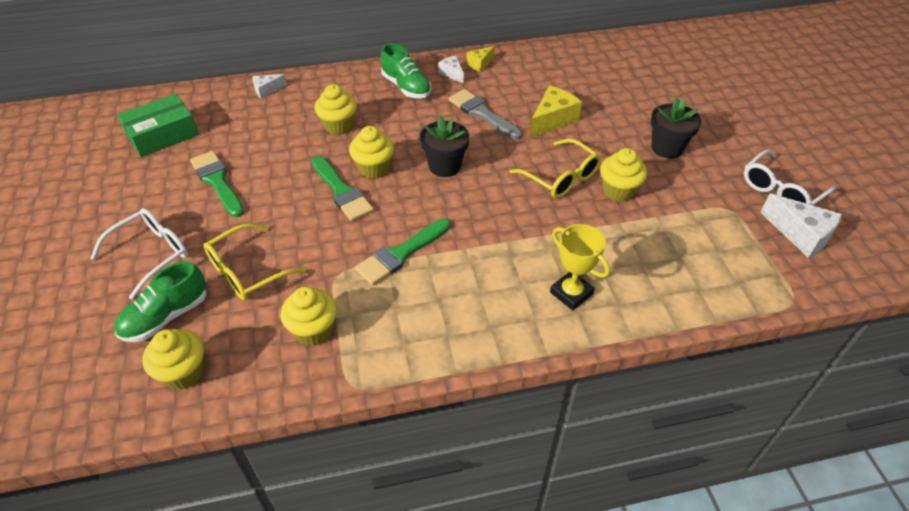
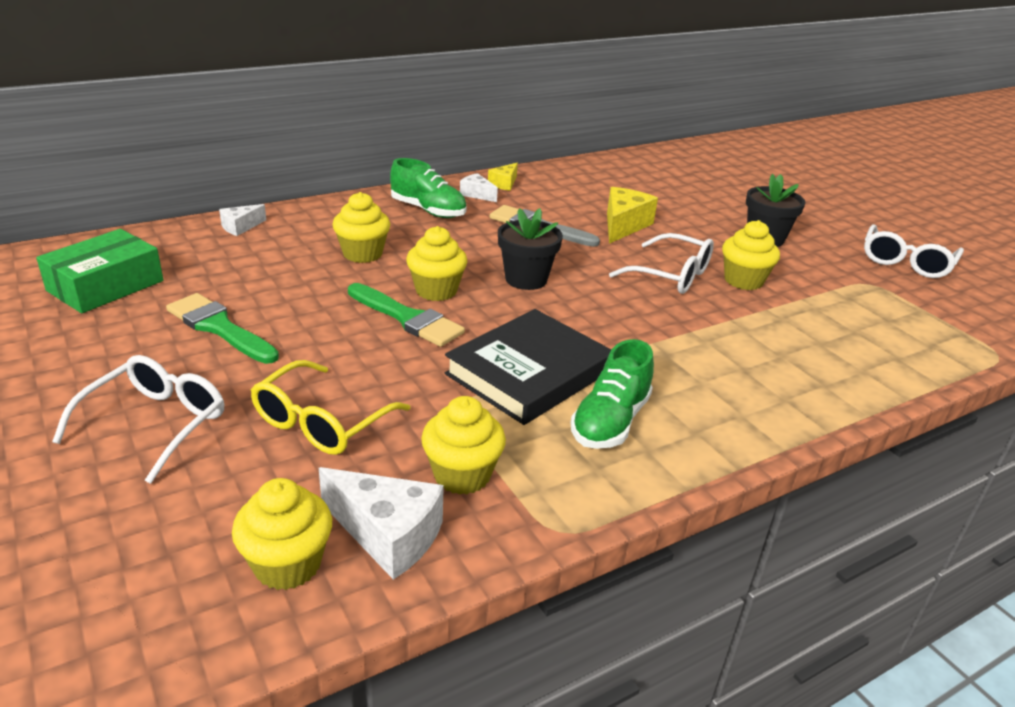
camera: 20 degrees left, 15 degrees down
(166, 316) = (220, 497): green shoe -> green shoe (610, 421)
(401, 254) = (529, 373): green brush -> black book
(561, 177) = (671, 275): yellow glasses -> white glasses
(571, 293) = (765, 382): yellow trophy -> none
(800, 234) = (956, 297): white cheese -> white cheese (387, 535)

